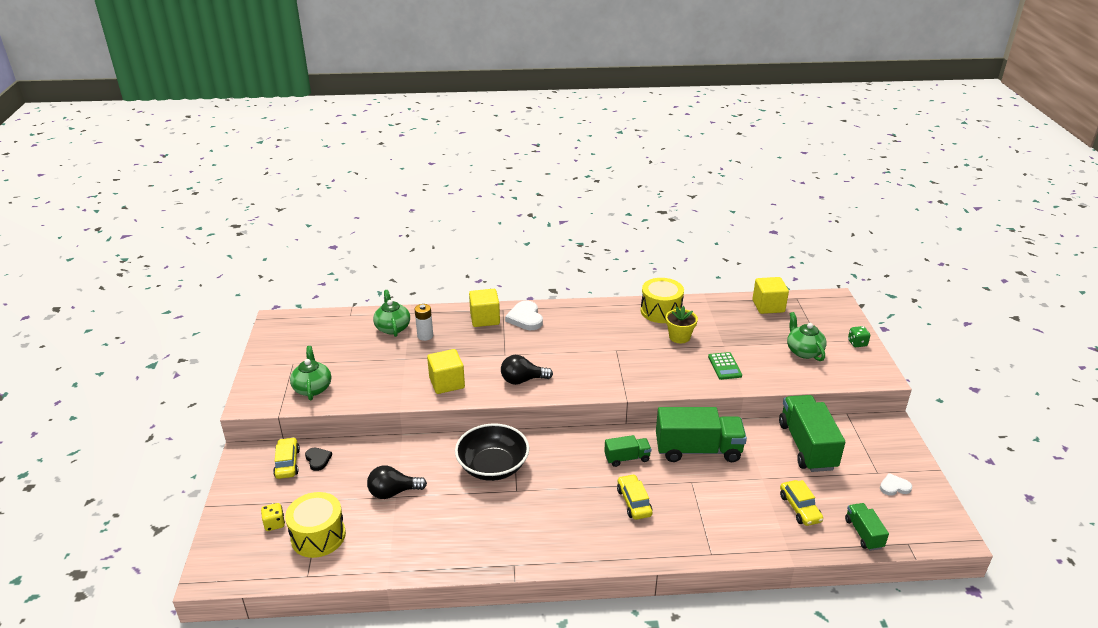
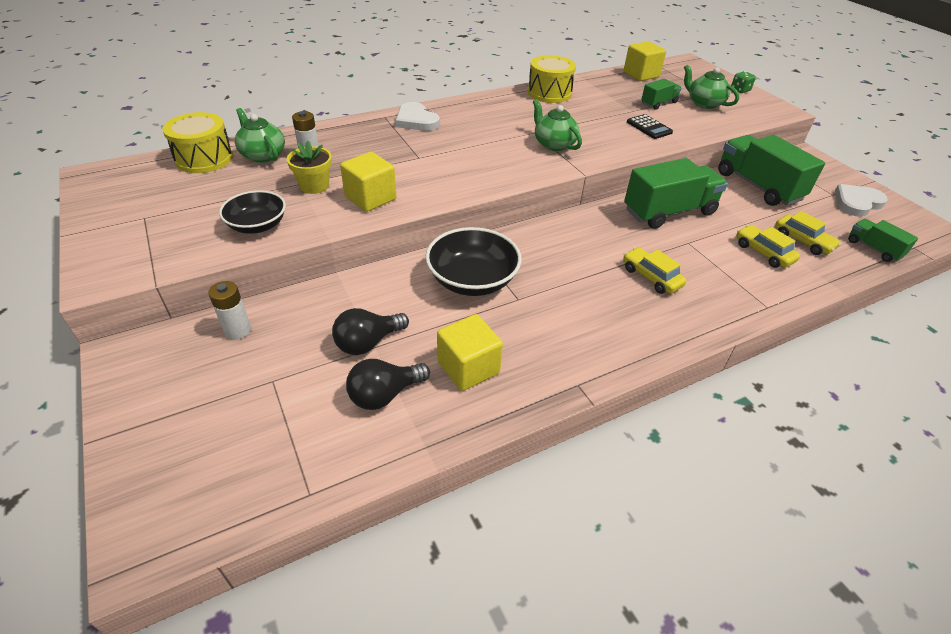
camera: 25 degrees left, 10 degrees up
(274, 524) = (216, 434): yellow dice -> none
(287, 463) = (194, 346): yellow car -> yellow car (763, 252)
(312, 388) = (190, 240): green teapot -> green teapot (553, 144)
(318, 459) = (238, 330): black heart -> white battery
(318, 536) = (295, 431): yellow drum -> yellow drum (204, 158)
(359, 387) = (257, 225): none -> black bowl
(485, 319) = (370, 128): yellow cube -> yellow cube (468, 367)
(522, 380) = (458, 178): black light bulb -> black light bulb (384, 395)
(627, 458) = (609, 236): green truck -> green truck (659, 103)
(679, 337) = (585, 111): yellow flower pot -> yellow flower pot (314, 186)
(724, 366) = (649, 127): green calculator -> black calculator
(894, 487) = (857, 203): white heart -> white heart, size x1.67

